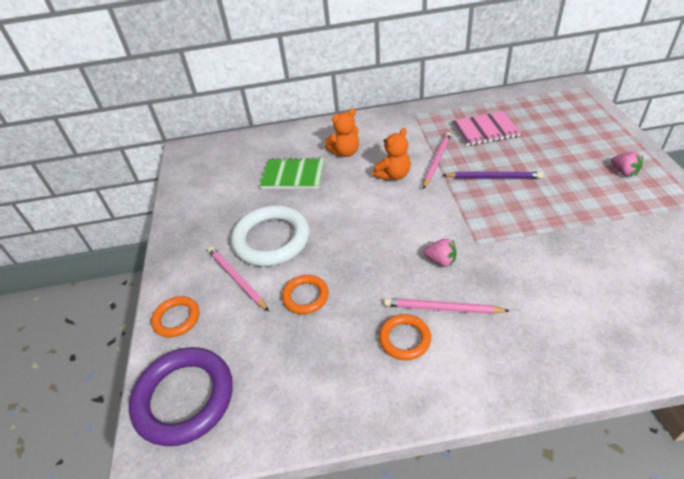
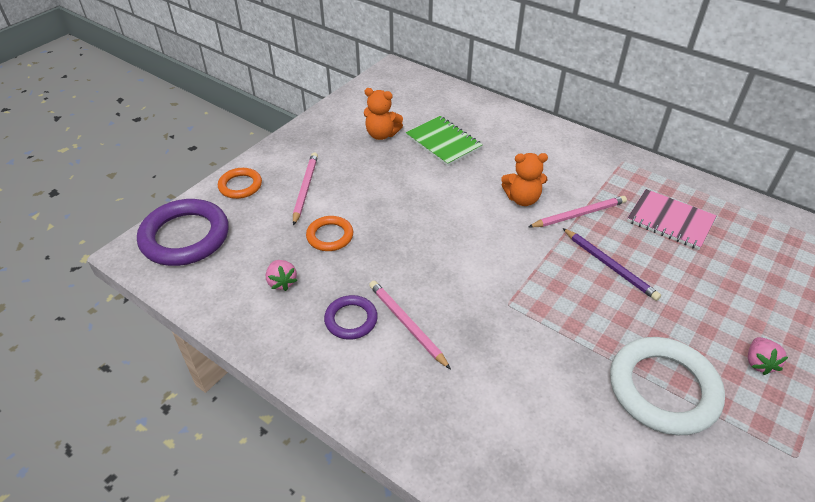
camera: 40 degrees right, 0 degrees up
(271, 239) = (362, 179): white ring -> white ring (663, 389)
(345, 152) = (510, 152): orange teddy bear -> orange teddy bear (381, 134)
(404, 339) = (351, 320): orange ring -> purple ring
(441, 260) = (458, 292): pink strawberry -> pink strawberry (282, 282)

